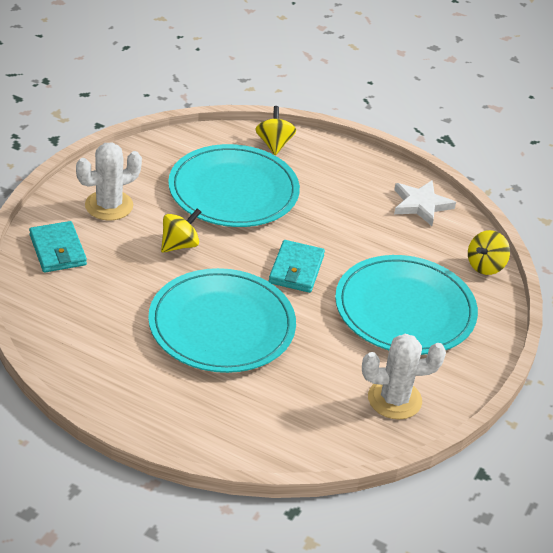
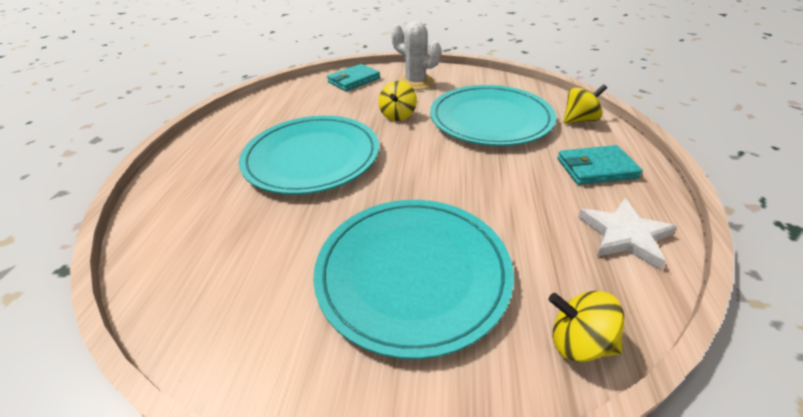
camera: 75 degrees right, 0 degrees up
(179, 245) = (398, 115): yellow spinning top -> yellow spinning top turned 75 degrees clockwise
(296, 269) = (417, 175): turquoise wallet -> turquoise wallet (596, 168)
(394, 399) = (238, 306): white cactus -> none

